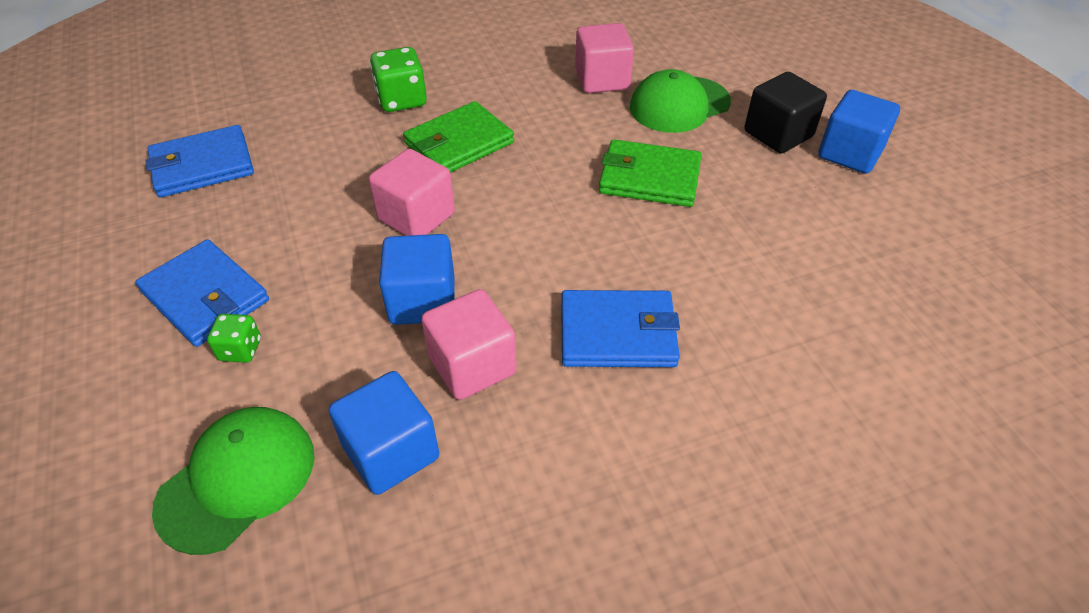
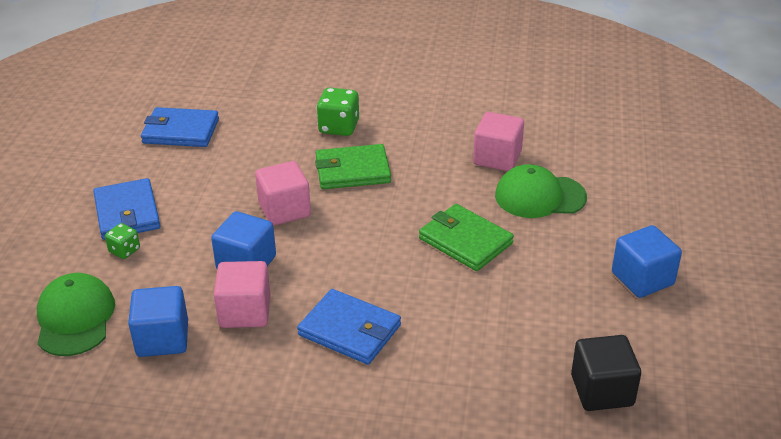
camera: 30 degrees right, 10 degrees down
(237, 480) = (75, 318): green cap -> green cap turned 75 degrees counterclockwise
(778, 134) = (597, 244): black cube -> black cube (602, 390)

